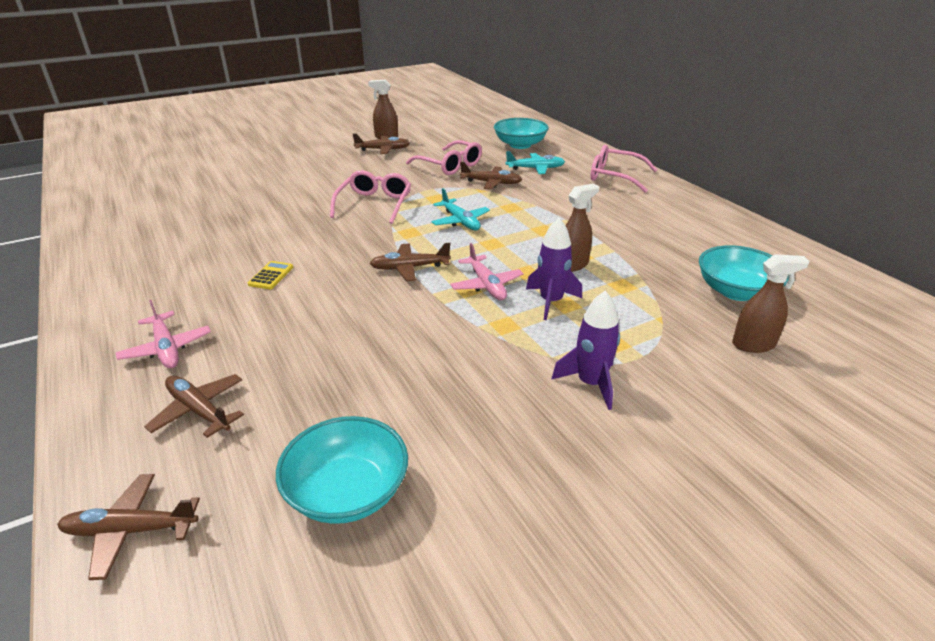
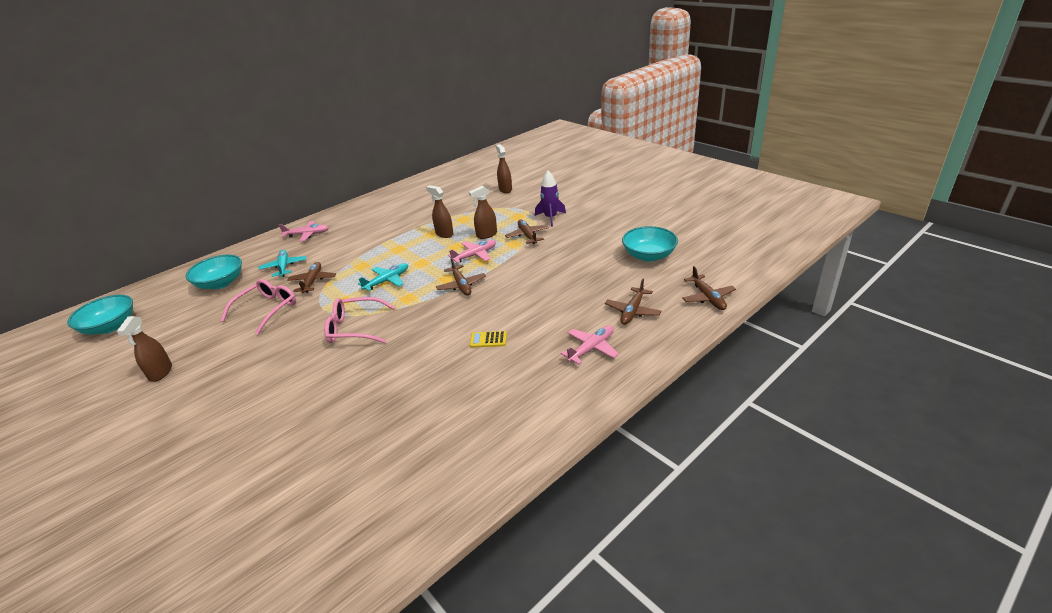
camera: 100 degrees left, 0 degrees up
(382, 150) = (206, 363): brown plane -> brown plane (527, 236)
(551, 301) = (486, 235): purple rocket -> brown spray bottle
(615, 176) = (307, 234): pink glasses -> pink plane
(736, 291) = (461, 194): turquoise bowl -> turquoise bowl (110, 326)

